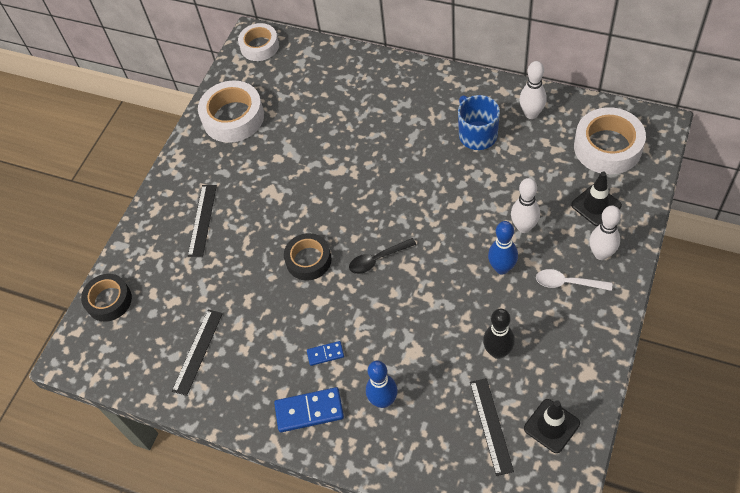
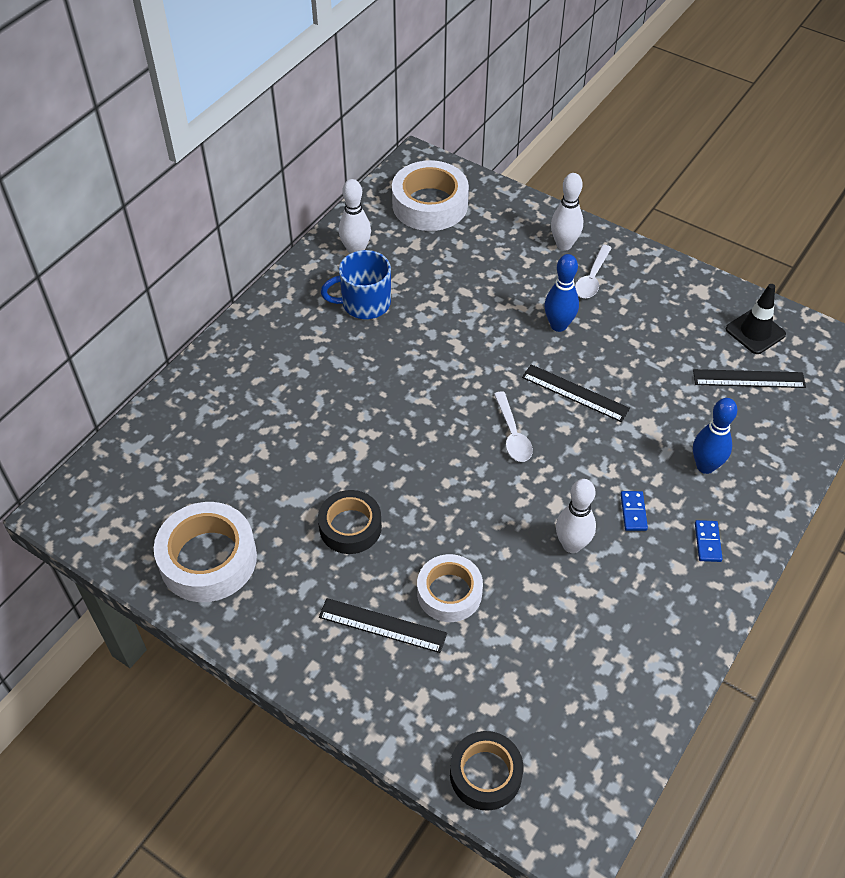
camera: 85 degrees left, 5 degrees down
(197, 351) = (599, 659): black ruler -> black ruler (575, 393)
(259, 46) = (85, 504): white tape -> white tape (449, 593)
(308, 260) = (491, 506): black tape -> black tape (350, 527)
(309, 411) = (707, 542): blue domino -> blue domino, size x0.55
(378, 259) = (512, 434): black spoon -> white spoon
(498, 351) = (662, 353): black bowling pin -> none
(524, 227) = (510, 295): white bowling pin -> white bowling pin (572, 545)
(596, 205) = (502, 233): black traffic cone -> none

